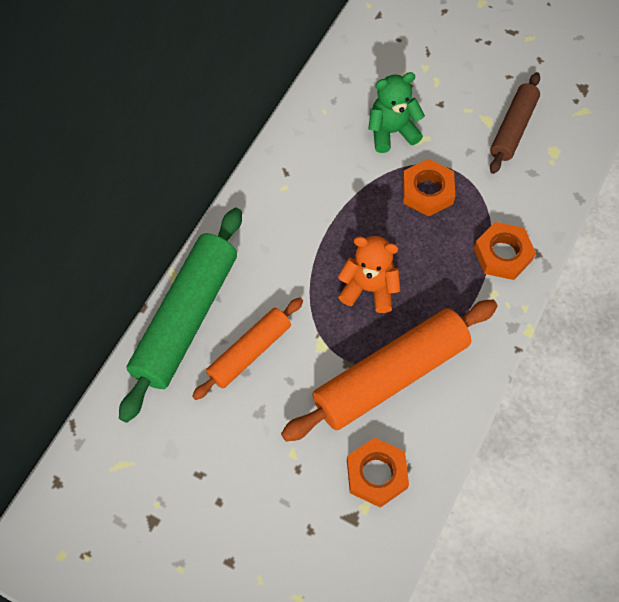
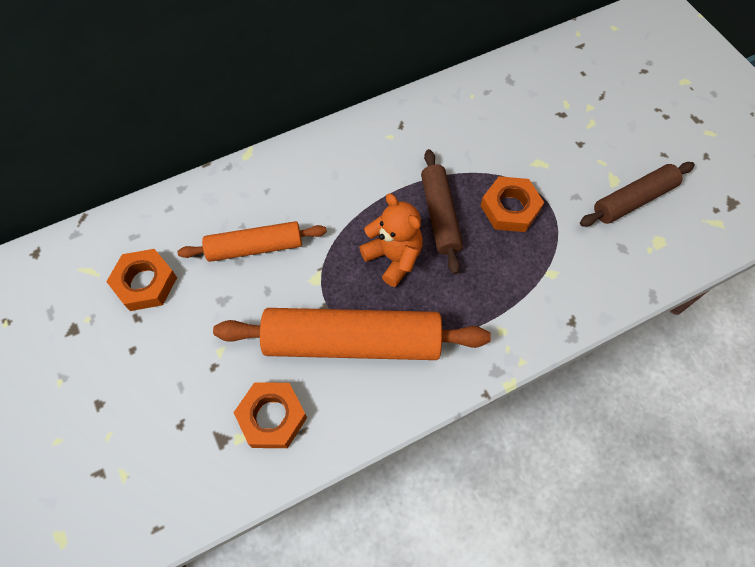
camera: 35 degrees right, 0 degrees up
(186, 318) = (229, 191): green rolling pin -> none
(378, 231) = (440, 215): none -> brown rolling pin
(391, 132) = (517, 142): green teddy bear -> none
(502, 254) = (537, 302): orange nut -> orange nut (145, 283)

